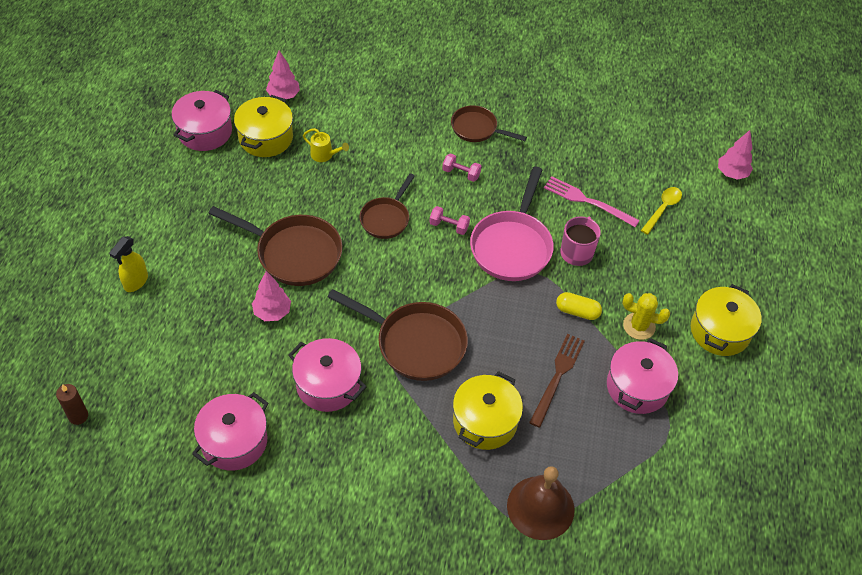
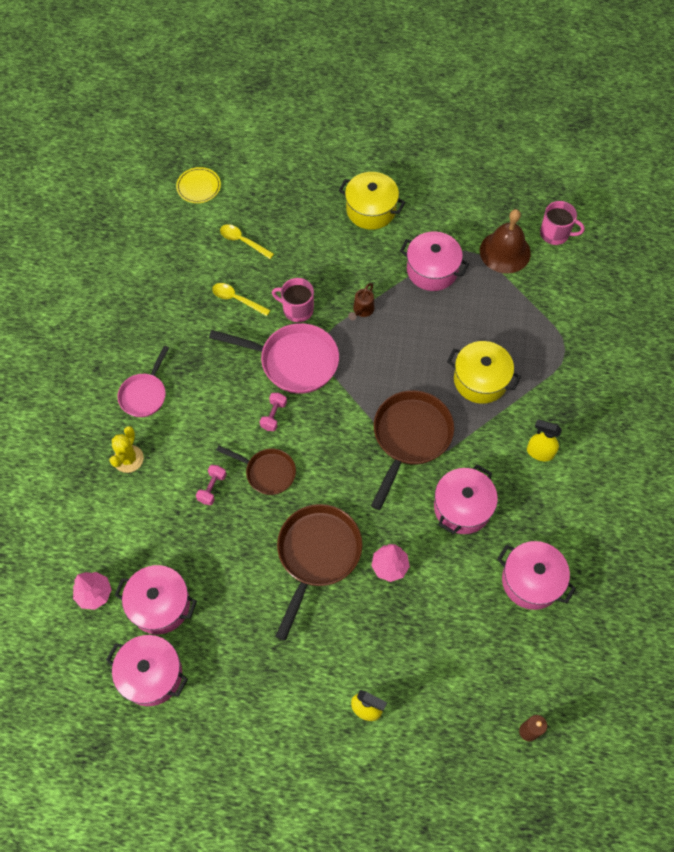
camera: 90 degrees left, 10 degrees up
(266, 138) = (160, 605): yellow pot -> pink pot
(325, 155) = (184, 539): yellow watering can -> none
(386, 472) = (539, 452): none -> yellow spray bottle
(461, 173) = (206, 407): pink dumbbell -> pink dumbbell (212, 488)
(477, 129) = (144, 394): brown pan -> pink pan
(540, 507) = (550, 340): brown bell -> brown bell (505, 252)
(557, 377) = (430, 326): brown fork -> none
(577, 311) = (362, 311): yellow capsule -> brown watering can
(588, 201) = (237, 299): pink fork -> yellow spoon
(639, 326) = (372, 266): yellow cactus -> yellow cactus (128, 459)
(706, 539) = (555, 234): none -> pink mug
(731, 173) = (198, 187): pink tree -> yellow plate

